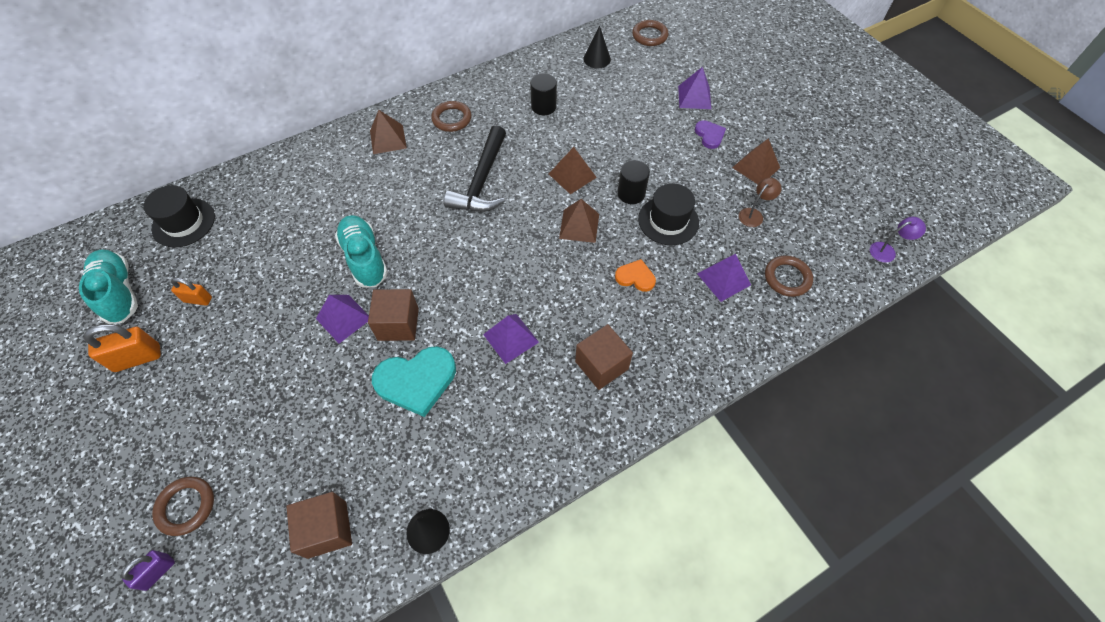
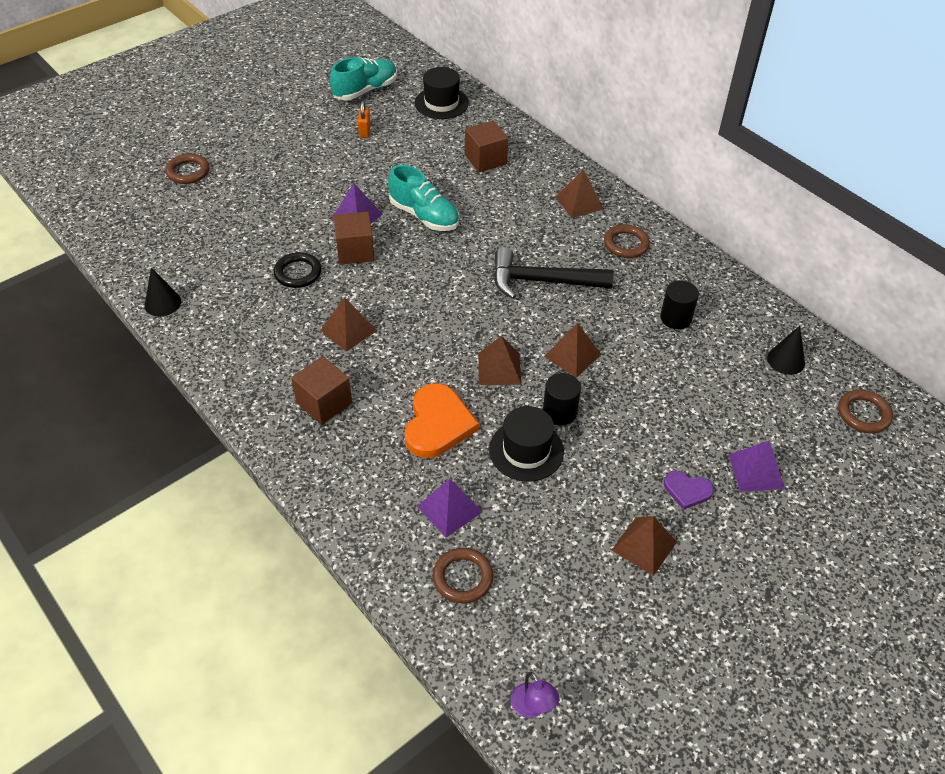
camera: 80 degrees right, 10 degrees down
(137, 358) = (307, 116): orange padlock -> none
(157, 572) = (142, 171): purple padlock -> none
(327, 529) = (167, 246): brown cube -> brown cube (485, 159)
(364, 258) = (424, 216): turquoise shoe -> turquoise shoe turned 75 degrees clockwise
(416, 381) = (298, 273): turquoise heart -> black ring
(511, 338) = (348, 330): purple pyramid -> brown pyramid
(635, 277) = (438, 424): orange heart -> orange heart, size x1.84
(709, 135) = (687, 490): purple heart -> purple heart turned 45 degrees clockwise
(754, 214) = (559, 542): brown lamp -> none

